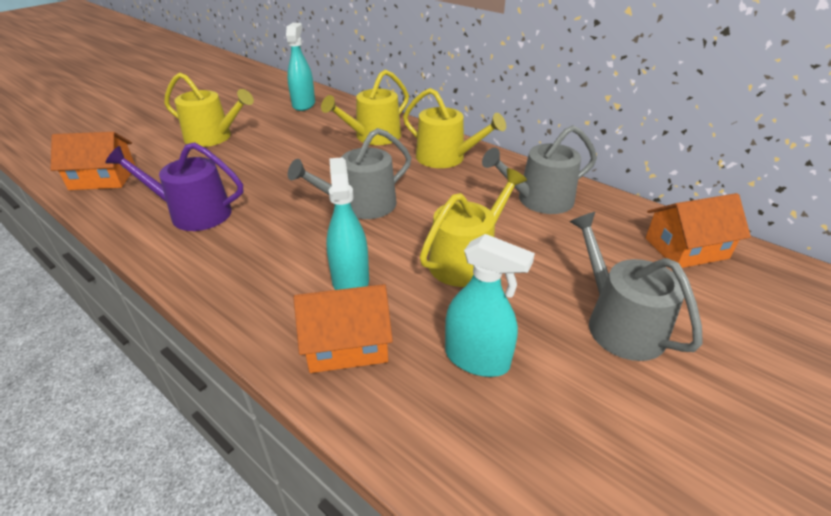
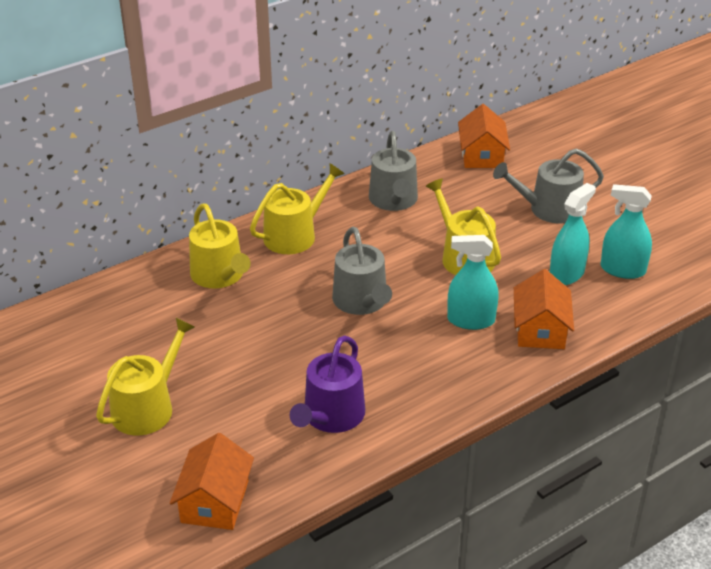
camera: 75 degrees left, 0 degrees up
(303, 104) = (89, 323): turquoise spray bottle -> turquoise spray bottle (622, 270)

